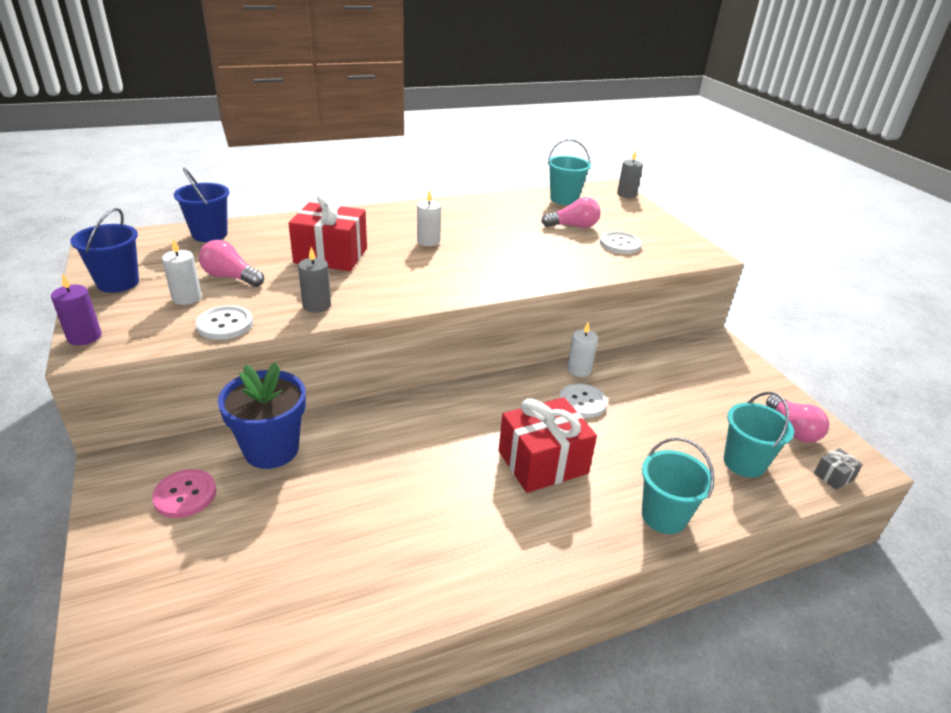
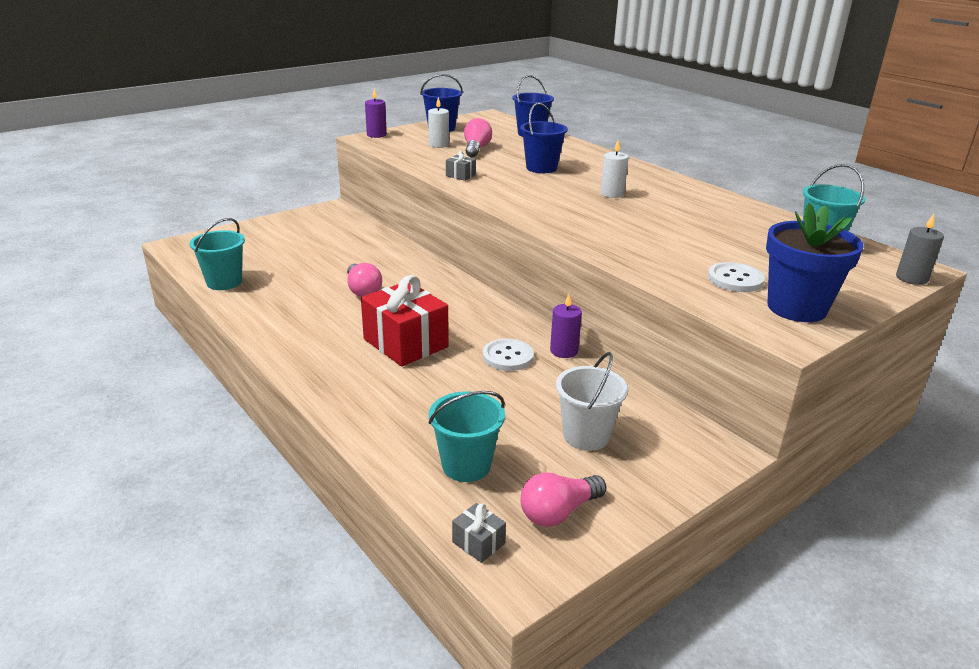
camera: 75 degrees right, 5 degrees down
(185, 495) = (317, 229): pink button -> none
(225, 324) = (414, 158): white button -> none
(271, 450) = (368, 243): blue flower pot -> blue flower pot (796, 308)
(317, 305) = (460, 175): grey candle -> grey gift
(331, 256) = (541, 168): red gift -> blue bucket
(573, 226) = (747, 251): pink light bulb -> pink light bulb (363, 290)
(579, 370) = (564, 351): white candle -> purple candle
(663, 516) = (360, 410): turquoise bucket -> turquoise bucket (224, 282)
(702, 392) = (586, 436): none -> white bucket

